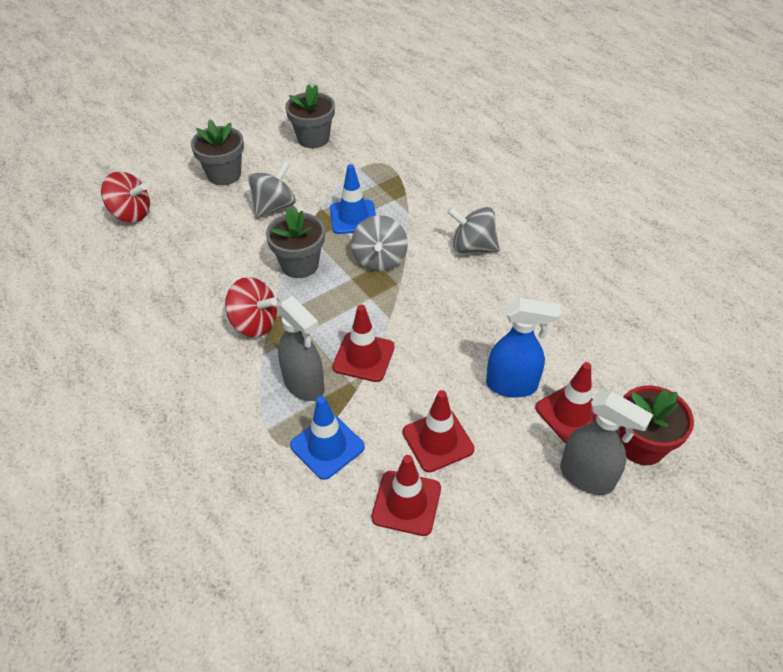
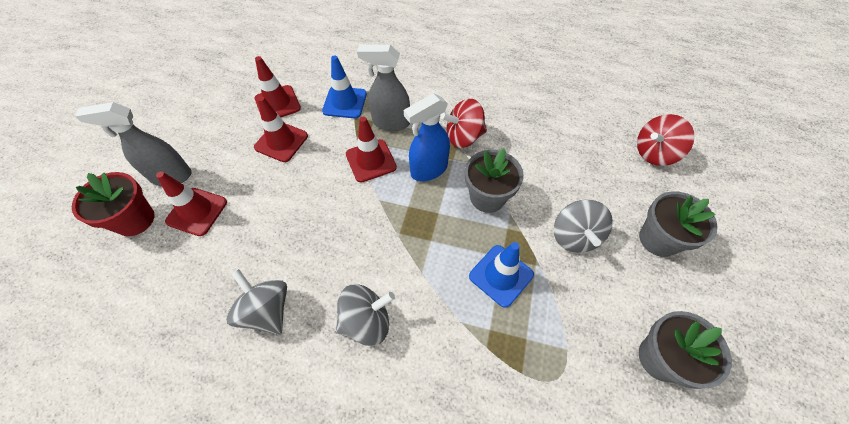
camera: 140 degrees right, 10 degrees up
(379, 260) = (434, 245): grey spinning top -> grey spinning top (267, 310)
(512, 385) = (251, 206): blue spray bottle -> blue spray bottle (428, 170)

